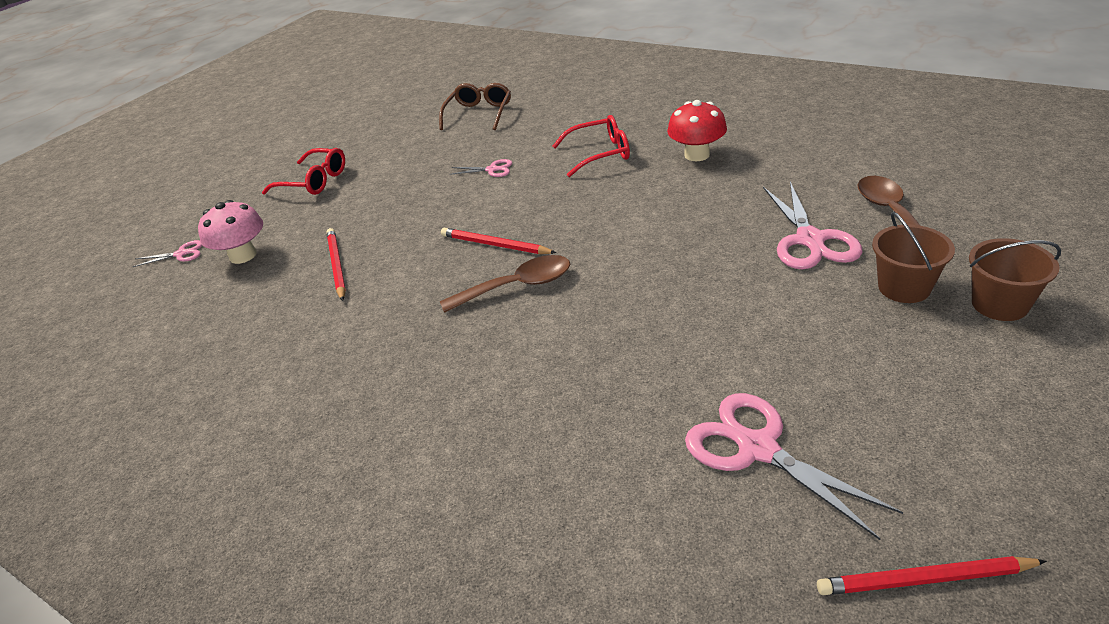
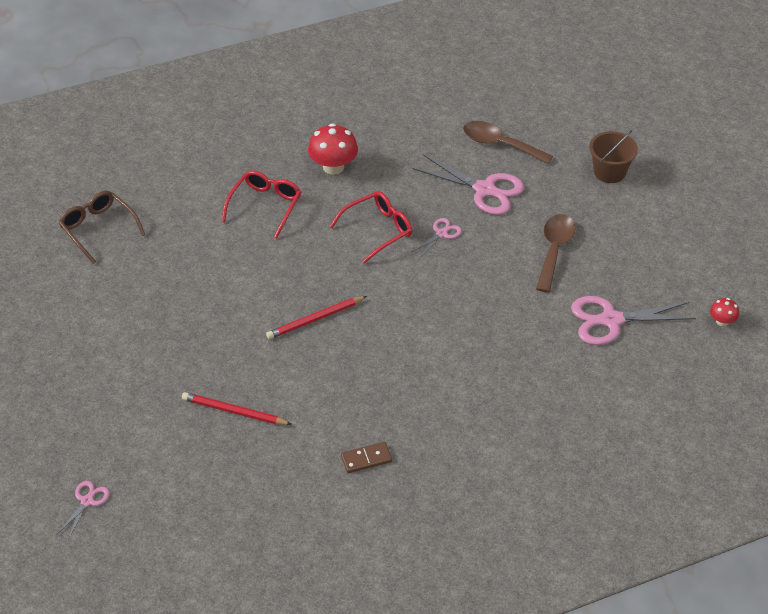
camera: 60 degrees left, 10 degrees up
(243, 255) = (144, 462): pink mushroom -> none
(314, 181) = (72, 376): red glasses -> red glasses (378, 230)
(335, 372) = (366, 459): none -> brown domino
(492, 169) = (207, 269): pink scissors -> pink scissors (441, 233)
(517, 286) = (377, 333): brown spoon -> brown spoon (554, 250)
(904, 287) = (562, 190): brown bucket -> none
(925, 580) = (722, 321): red pencil -> red mushroom

